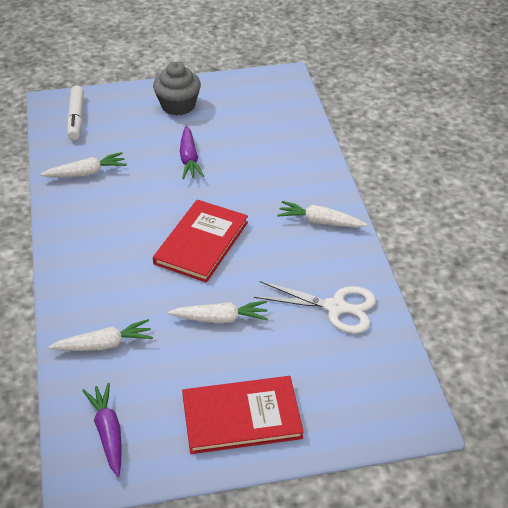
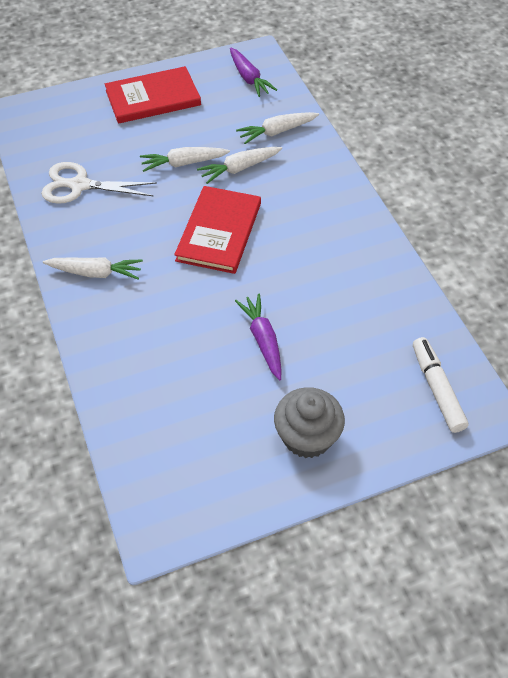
camera: 170 degrees right, 10 degrees up
(86, 173) = (378, 301): white carrot -> white carrot (240, 168)

